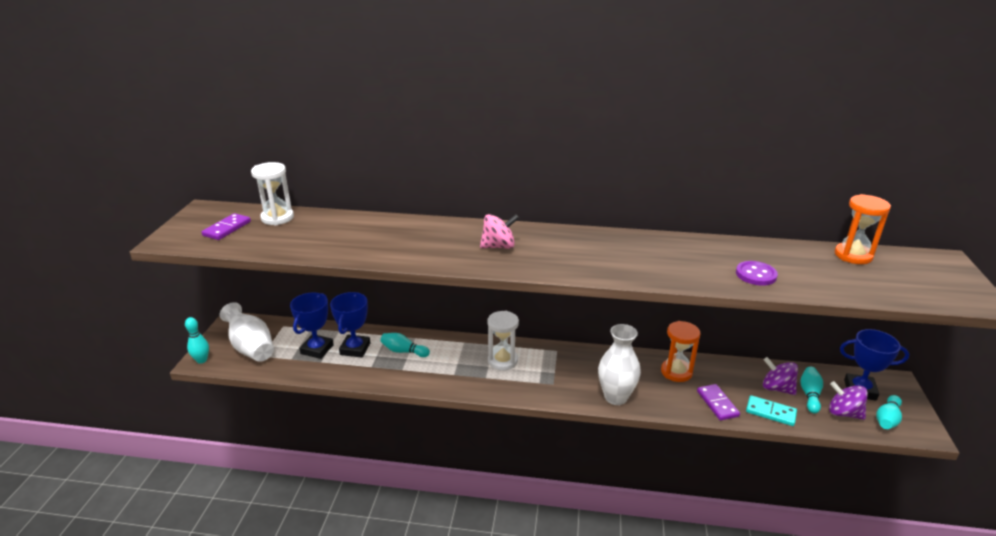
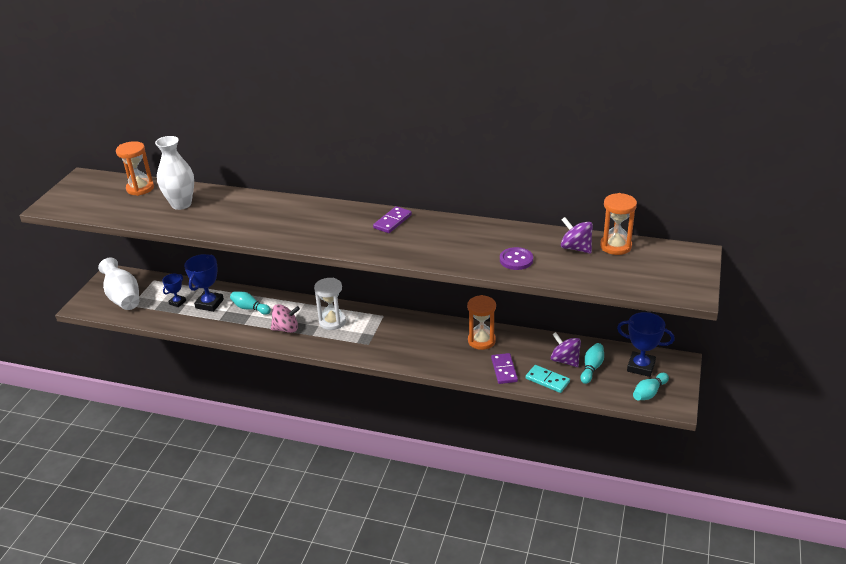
camera: 10 degrees right, 5 degrees up
(202, 360) = (82, 306): turquoise bowling pin -> none
(227, 228) = (97, 197): purple domino -> purple domino (392, 221)
(277, 218) = (140, 188): white hourglass -> orange hourglass
(317, 349) = (177, 302): blue trophy -> blue trophy, size x0.59
(499, 246) = (313, 223): pink spinning top -> pink spinning top (286, 329)
(616, 397) = (418, 358): white vase -> white vase (181, 204)
(843, 413) = (613, 385): purple spinning top -> purple spinning top (576, 248)

